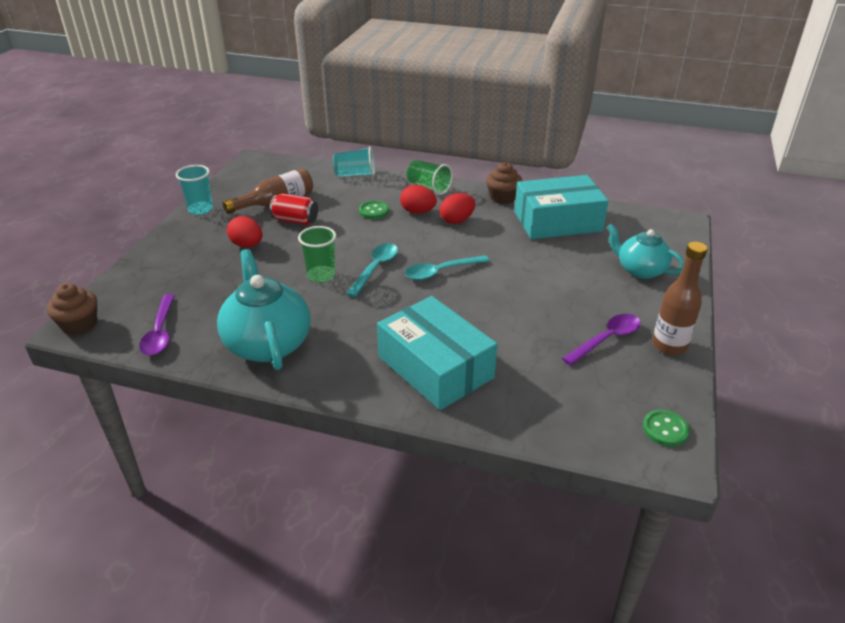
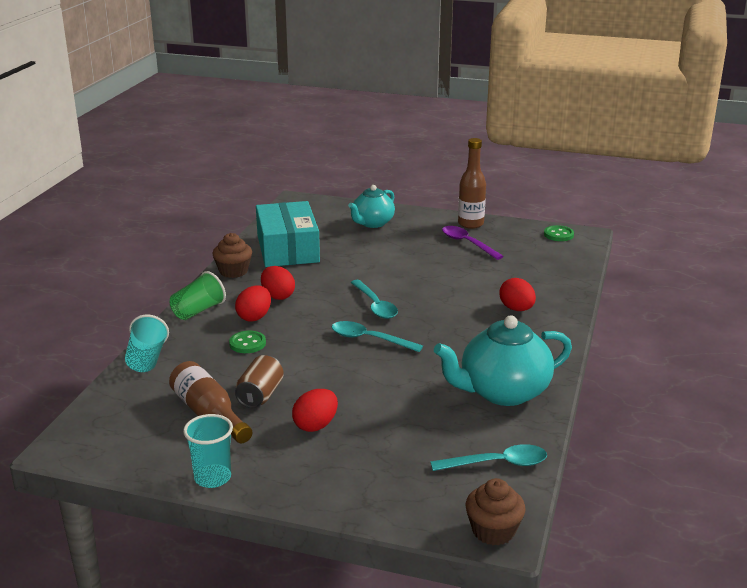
camera: 90 degrees left, 10 degrees down
(160, 332) = (497, 463): purple spoon -> turquoise spoon
(295, 220) = (260, 395): red can -> brown can
(321, 275) = (382, 370): green cup -> none
(435, 367) = (516, 309): turquoise box -> red egg

